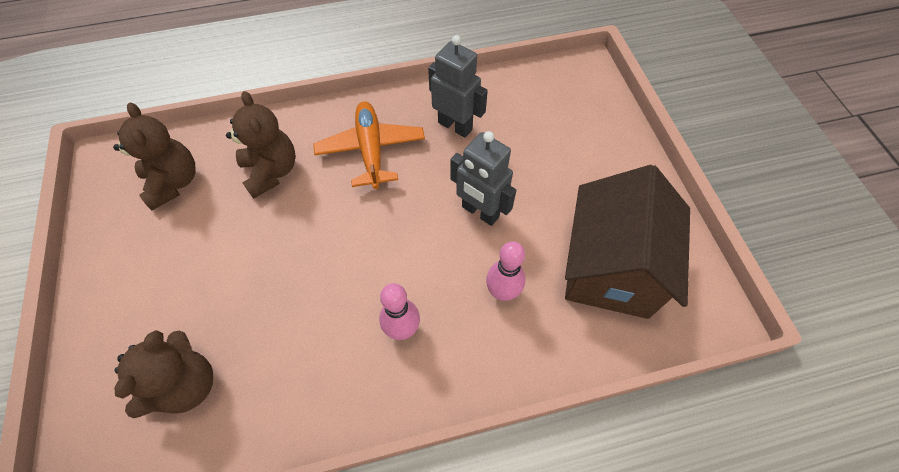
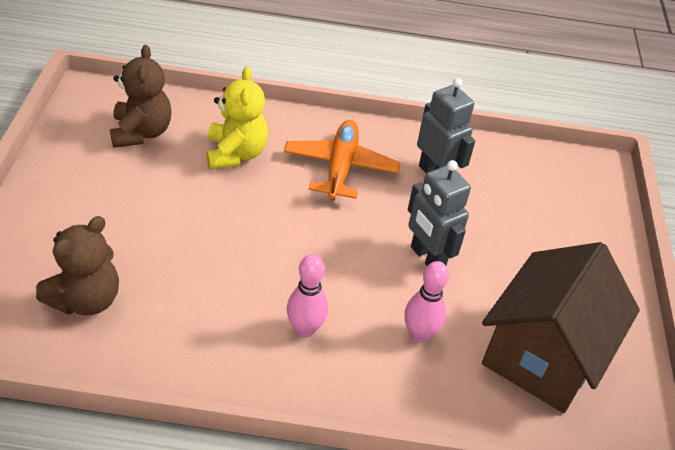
camera: 15 degrees right, 15 degrees down
(271, 171) = (236, 154): brown teddy bear -> yellow teddy bear

